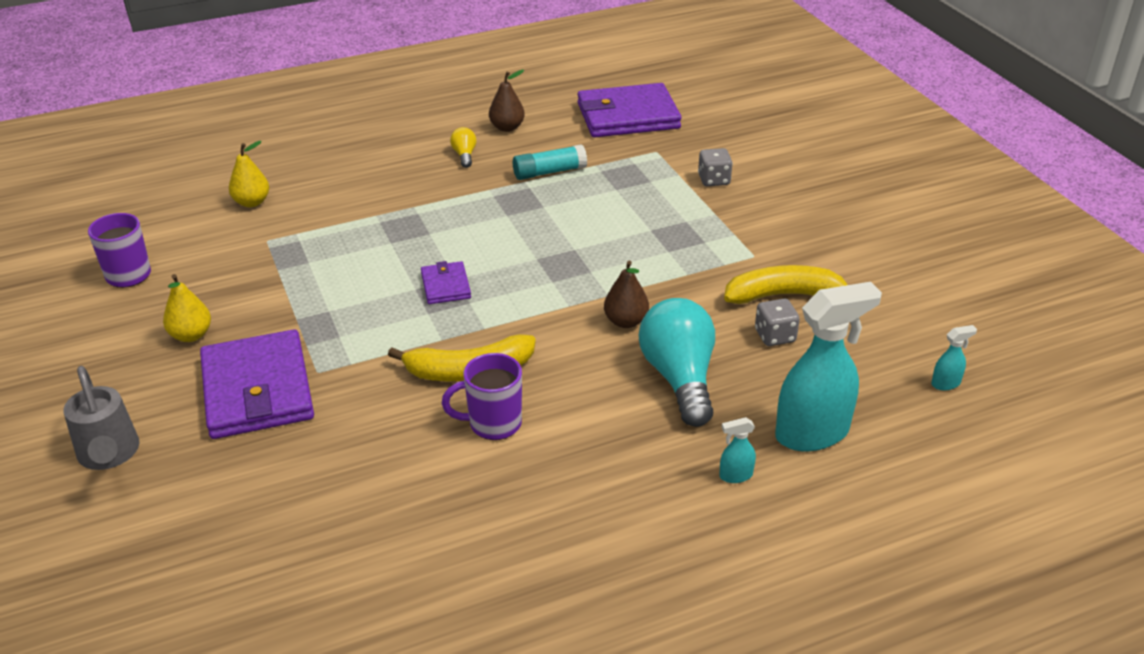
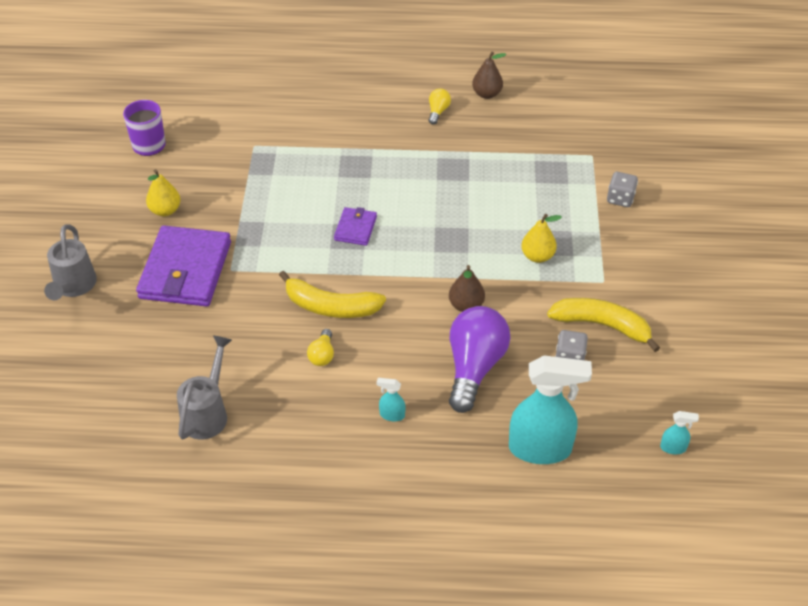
camera: 25 degrees right, 10 degrees up
(252, 202) = (260, 107): yellow pear -> yellow pear (537, 256)
(386, 536) = (207, 412): none -> grey watering can
(493, 424) = (322, 355): purple mug -> yellow light bulb
(549, 172) = (493, 149): turquoise glue stick -> none
(628, 116) = (592, 112): purple wallet -> none
(679, 378) = (474, 367): turquoise light bulb -> purple light bulb
(735, 475) = (462, 460): turquoise spray bottle -> turquoise spray bottle (391, 415)

